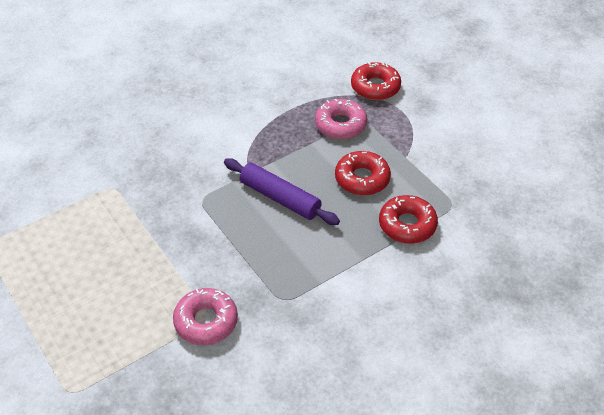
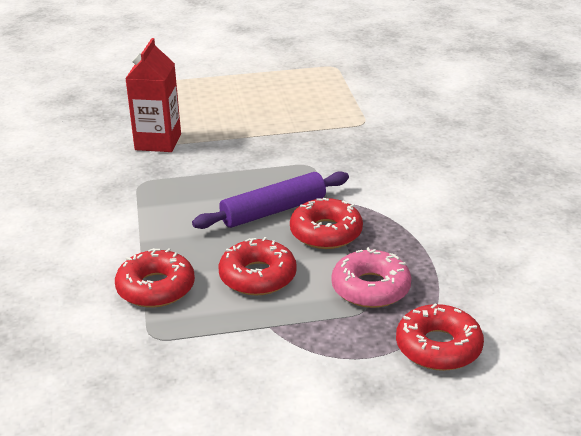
camera: 115 degrees right, 15 degrees down
(206, 321) = (158, 142): pink donut -> red carton
(292, 162) = (326, 232): none -> red donut

